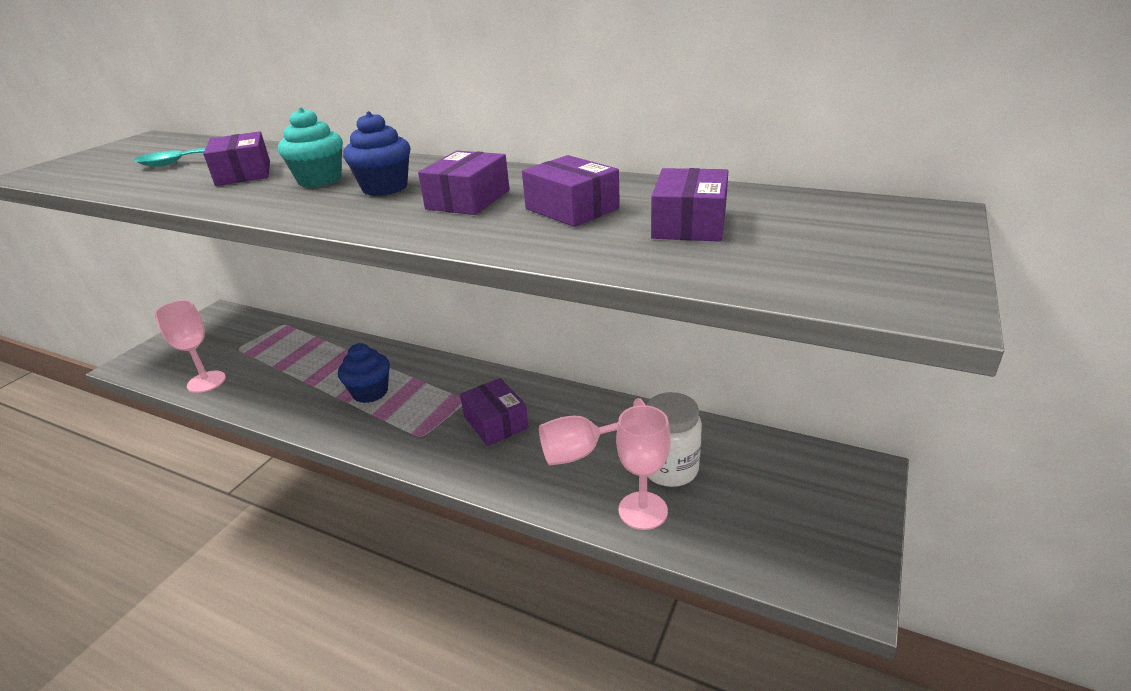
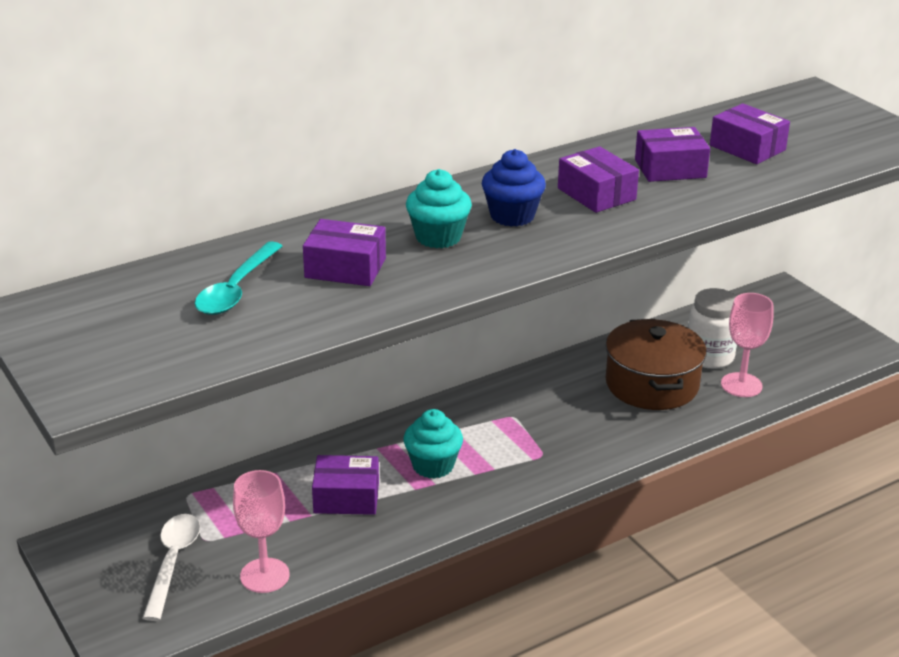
camera: 60 degrees left, 0 degrees up
(210, 348) = (173, 562): none -> white spoon
(370, 392) = (433, 466): blue cupcake -> turquoise cupcake
(495, 422) = (567, 411): purple box -> purple box (346, 497)
(583, 452) = (652, 384): pink goblet -> brown pot

